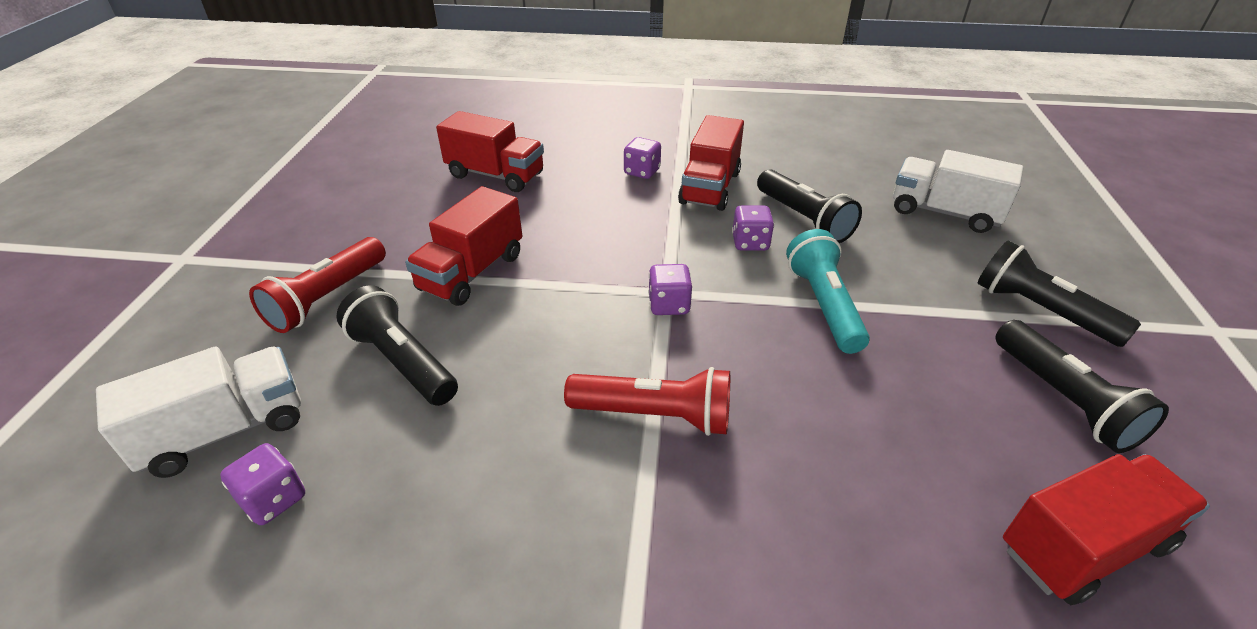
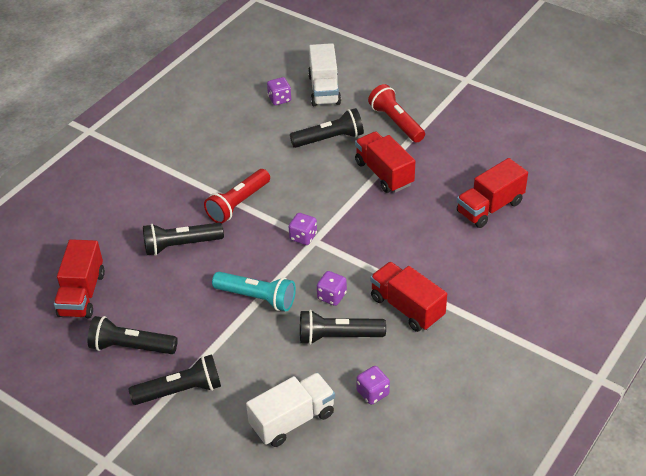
camera: 120 degrees right, 5 degrees up
(642, 172) = (451, 281): purple dice -> purple dice (373, 393)
(820, 449) = (181, 245): none -> black flashlight

